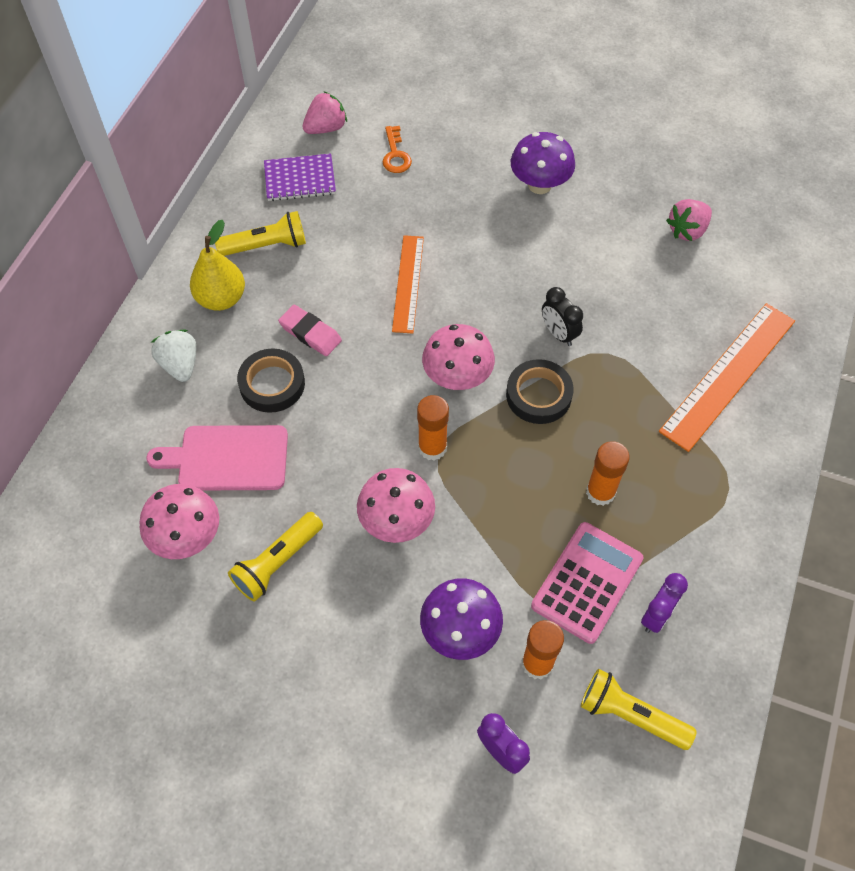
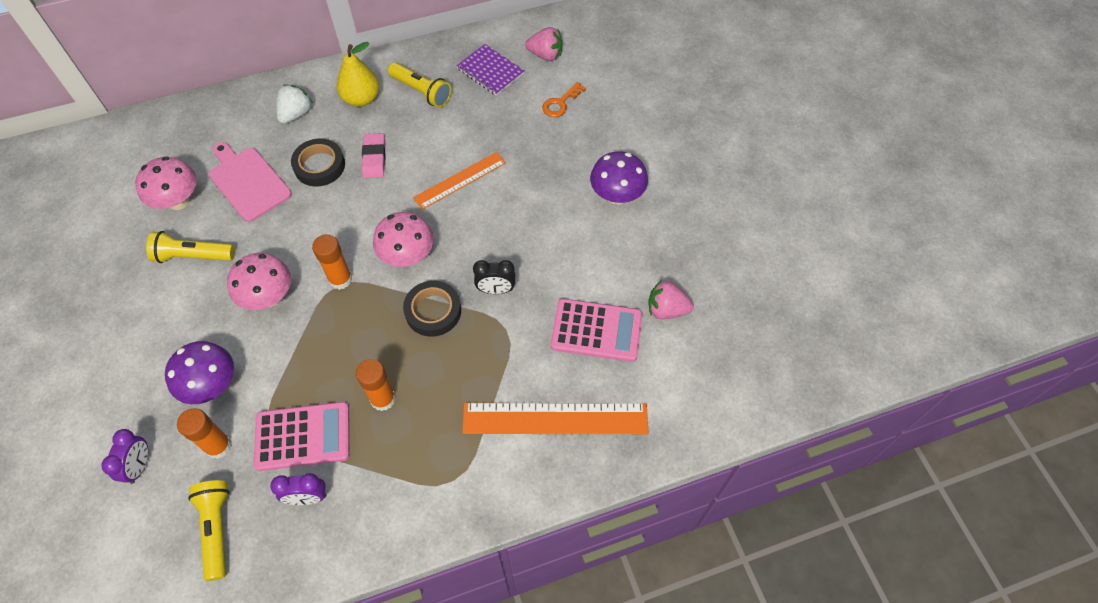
camera: 50 degrees right, 0 degrees up
(558, 333) = (496, 290): black clock -> black clock turned 105 degrees counterclockwise
(666, 290) = (596, 331): none -> pink calculator

